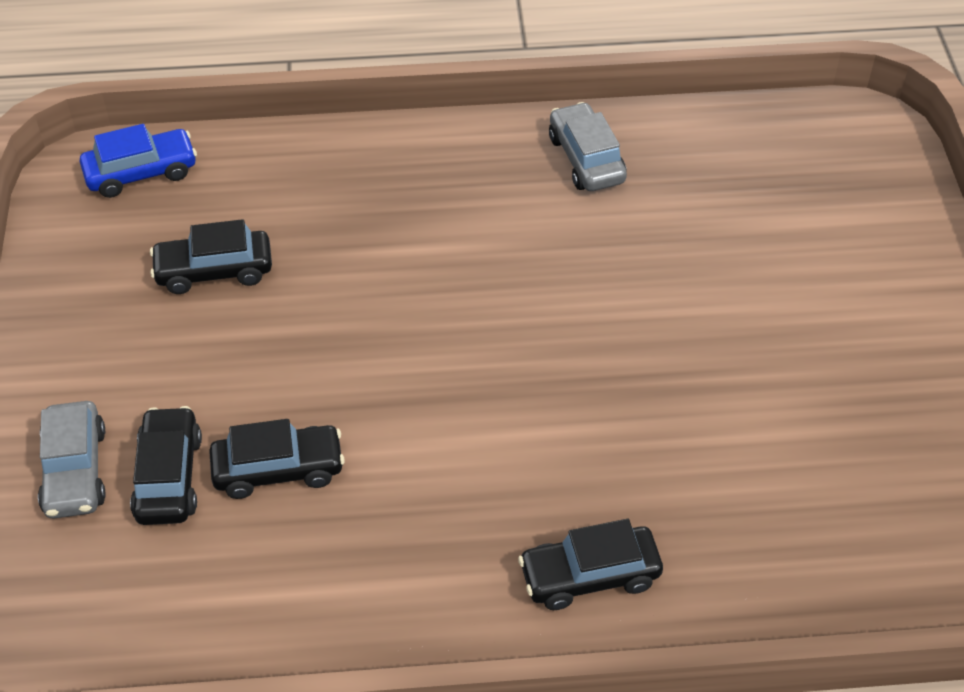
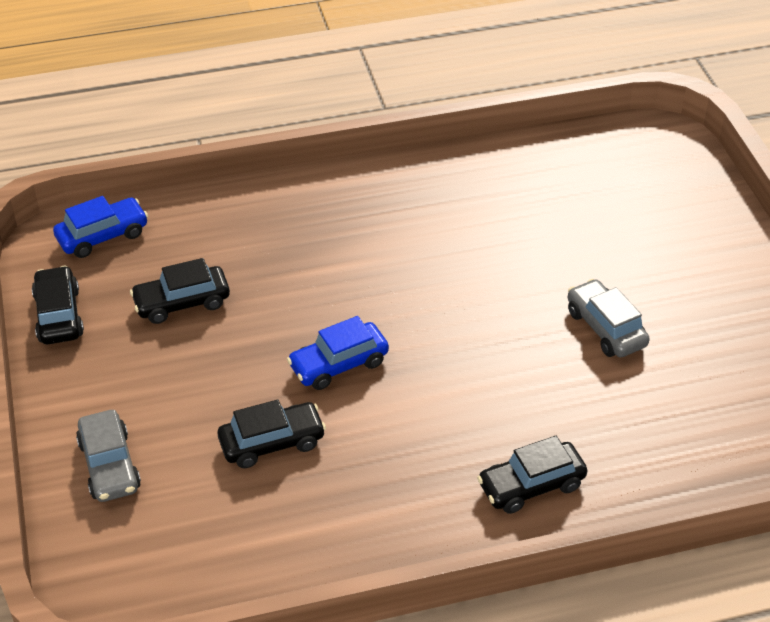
camera: 10 degrees left, 5 degrees down
(168, 477) = (186, 460): black car -> black car (59, 315)
(385, 378) = (339, 364): none -> blue car
(586, 159) = (454, 184): grey car -> grey car (605, 328)

